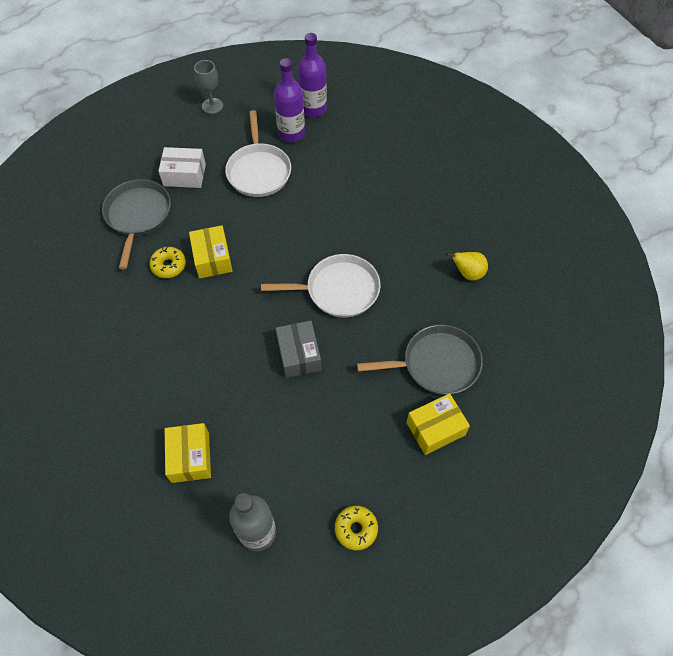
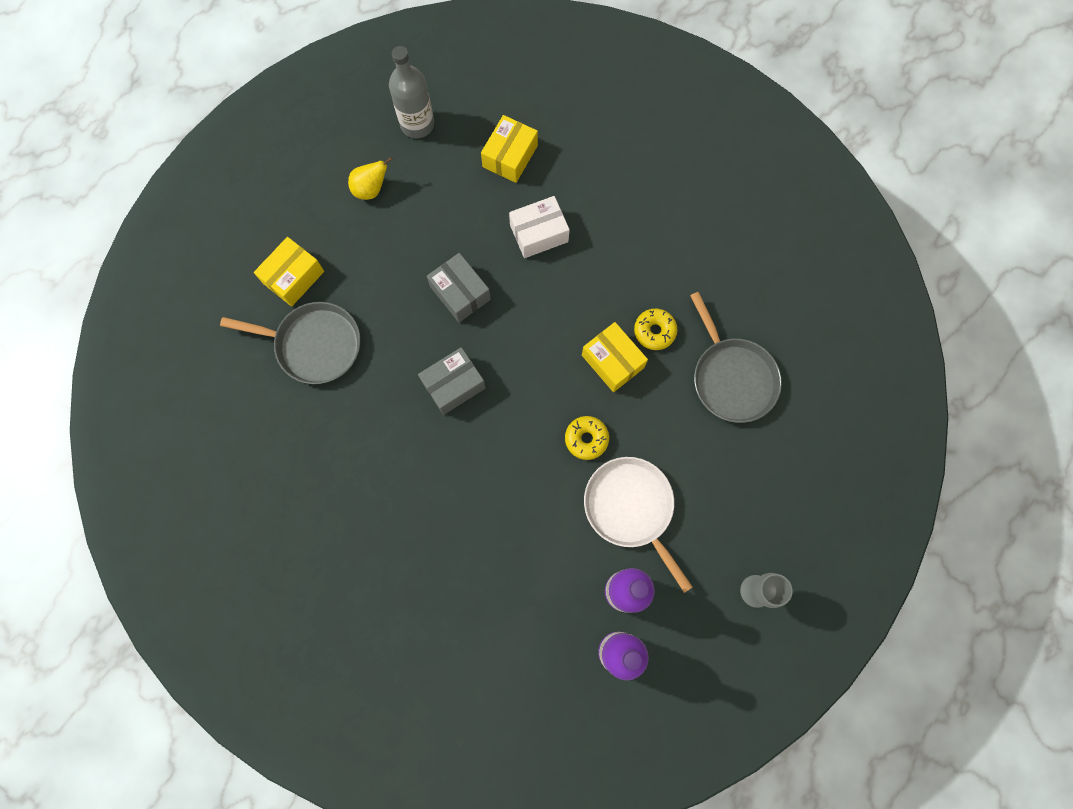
camera: 155 degrees right, 15 degrees up
(184, 175) = (717, 459): white box -> white box (539, 233)
(190, 457) = (510, 156): yellow box -> yellow box turned 60 degrees clockwise
(338, 290) = (453, 385): white pan -> grey box
(356, 529) = (334, 161): yellow donut -> yellow donut (586, 439)
(437, 364) = (314, 345): grey pan -> grey pan turned 135 degrees counterclockwise
(468, 273) = (316, 471): yellow pear -> yellow pear (371, 189)

